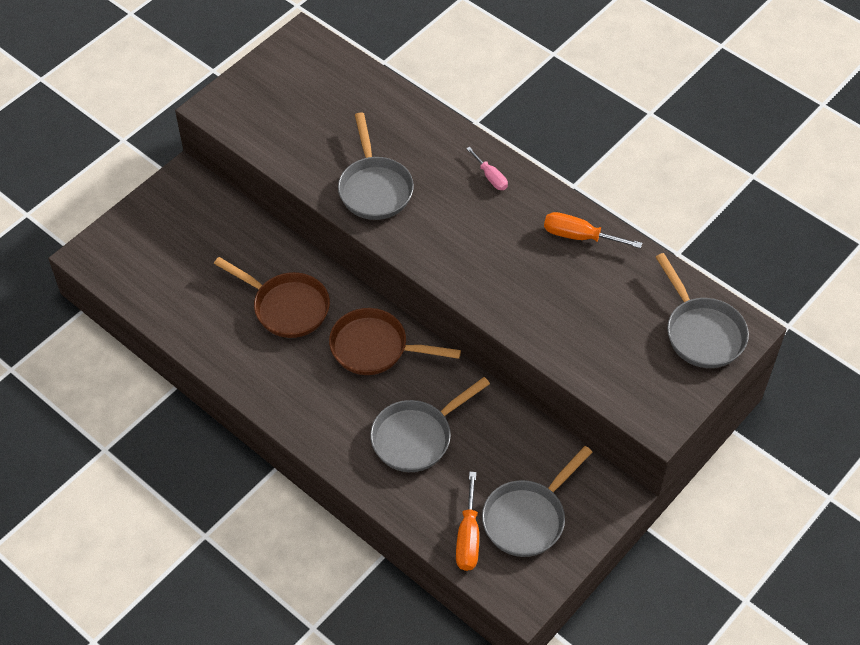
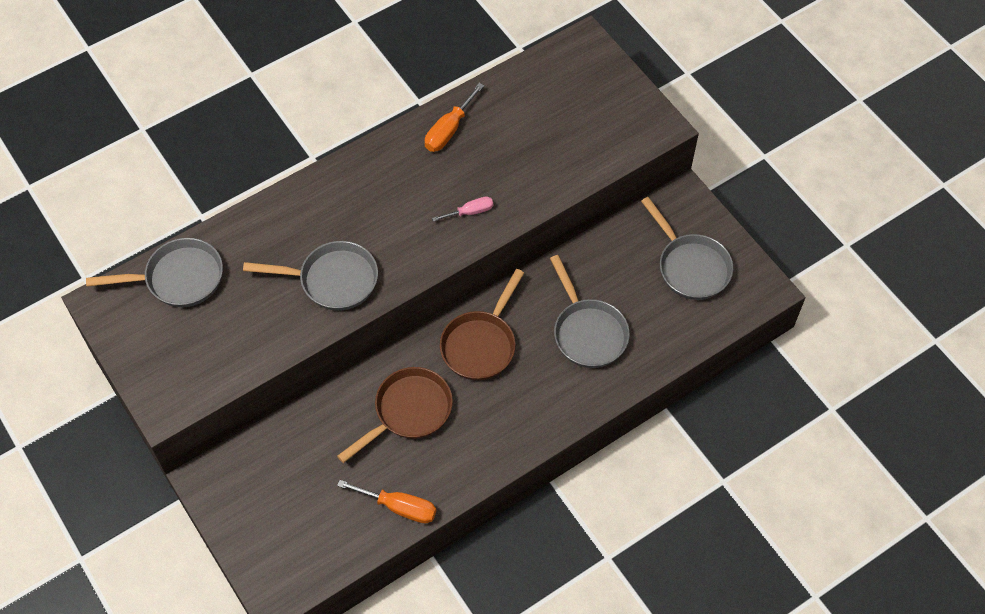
camera: 75 degrees left, 5 degrees up
(468, 537) = (698, 316): orange screwdriver -> orange screwdriver (399, 507)
(490, 177) = (355, 180): pink screwdriver -> pink screwdriver (470, 212)
(701, 332) = (579, 72): grey pan -> grey pan (178, 278)

